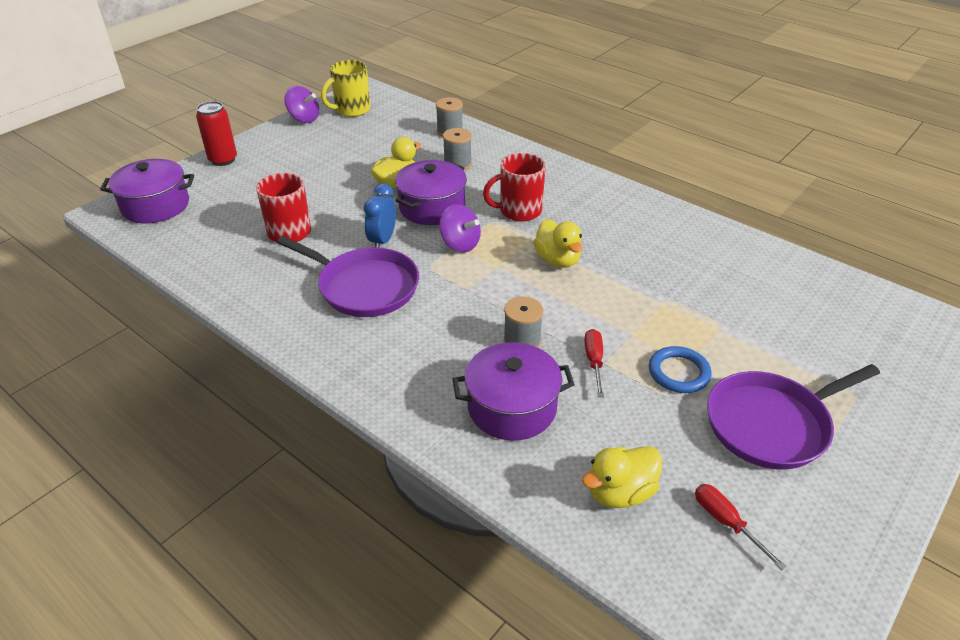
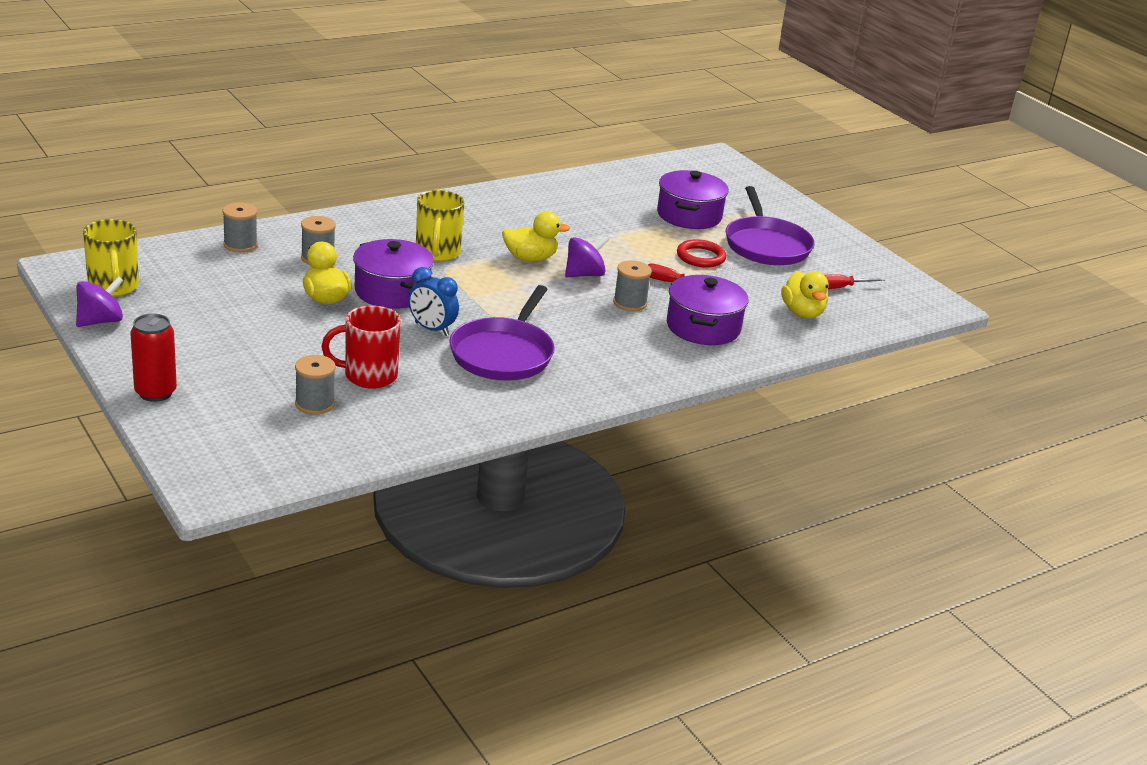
camera: 75 degrees left, 10 degrees down
(155, 206) = (231, 453): purple pot -> purple pot (689, 215)
(235, 219) = (315, 404): none -> grey spool
(364, 287) = (503, 354): purple pan -> purple pan turned 150 degrees clockwise
(460, 244) = (470, 293): purple spinning top -> purple spinning top (584, 274)
(519, 211) = (437, 253): red mug -> yellow mug
(679, 373) = (700, 257): blue ring -> red ring

